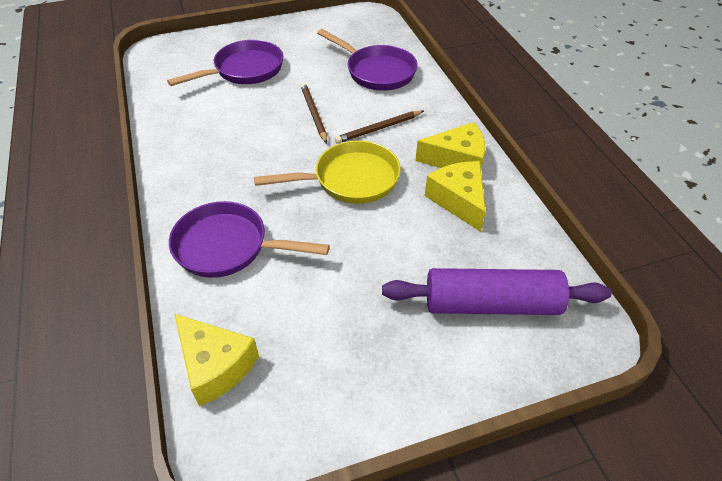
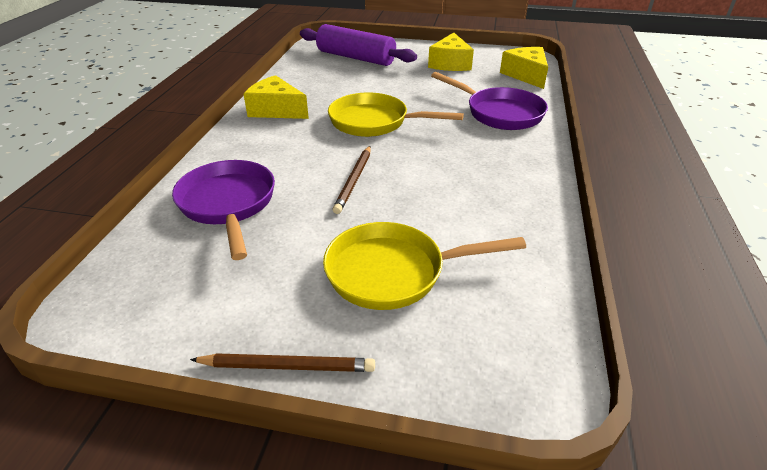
camera: 150 degrees left, 10 degrees down
(244, 70) = (393, 272): purple pan -> yellow pan
(379, 129) = (306, 148): brown pencil -> brown pencil (287, 366)
(458, 200) = (311, 92): yellow cheese -> yellow cheese (450, 63)

